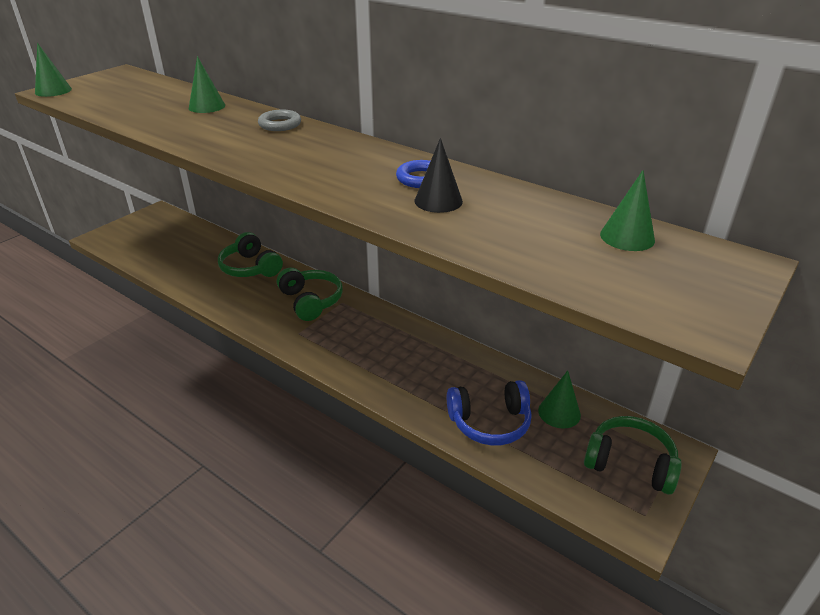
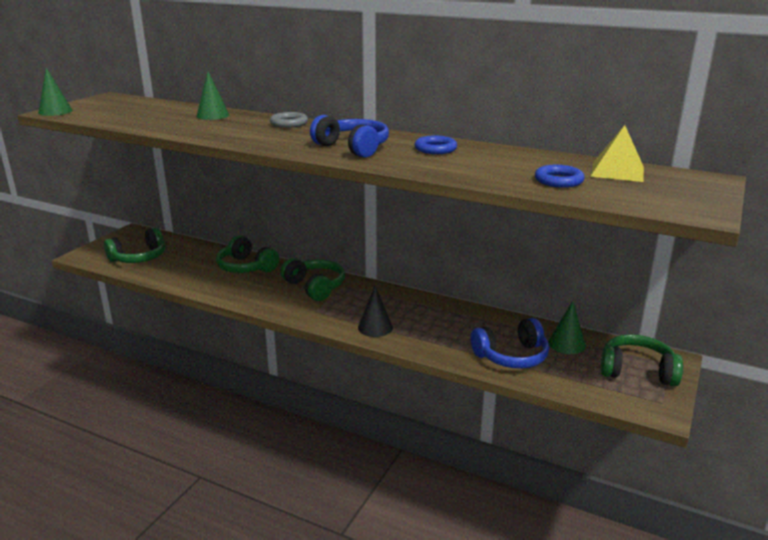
camera: 10 degrees left, 10 degrees down
(151, 245) = (139, 258): none -> green headphones
(327, 169) = (353, 148): none -> blue headphones
(438, 201) = (459, 160): black cone -> black cone (375, 327)
(543, 248) = (558, 180): none -> blue ring
(627, 237) = (617, 171): green cone -> yellow pyramid

